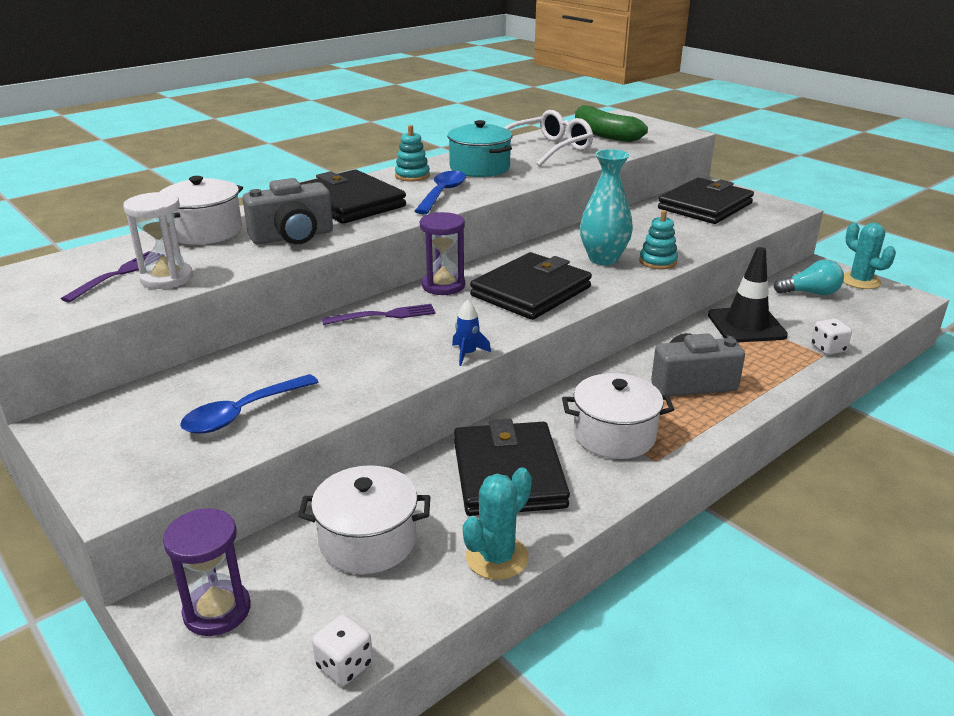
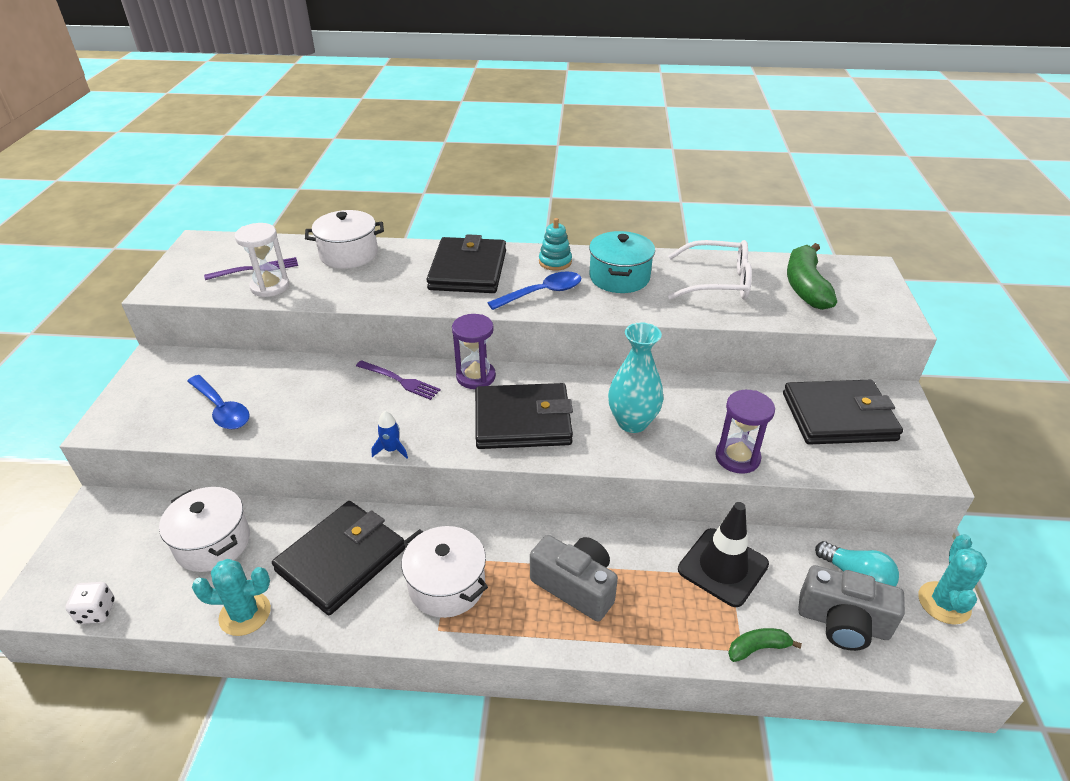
camera: 45 degrees right, 10 degrees up
(217, 611) = (105, 528): purple hourglass -> purple hourglass (737, 457)
(242, 413) = (222, 409): blue spoon -> blue spoon turned 135 degrees counterclockwise
(293, 237) = (383, 286): grey camera -> grey camera (842, 622)
(658, 262) = (673, 454): turquoise stacking toy -> none
(828, 349) = (758, 648): white dice -> green banana

